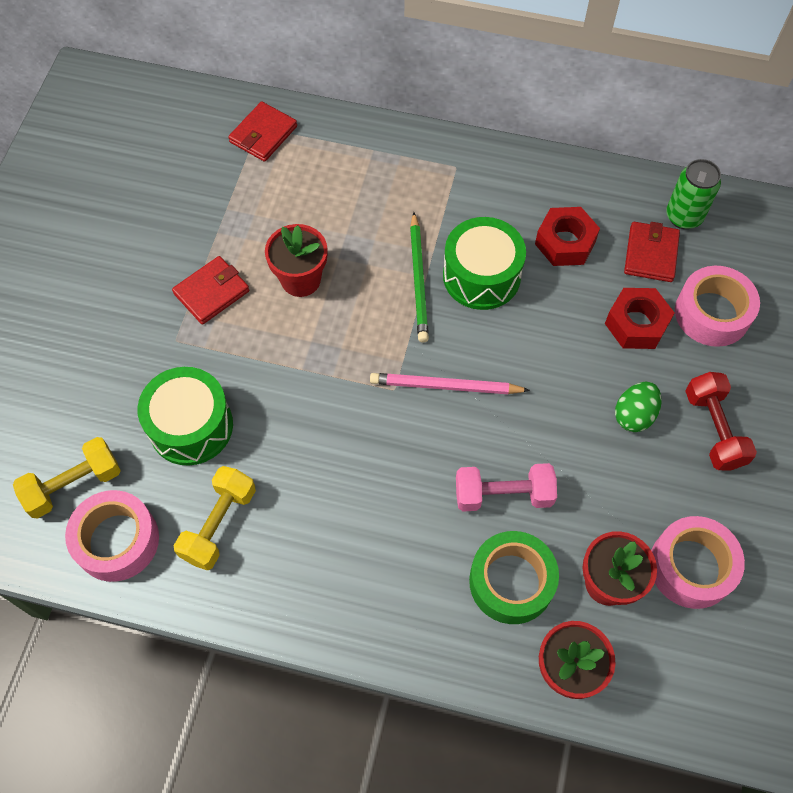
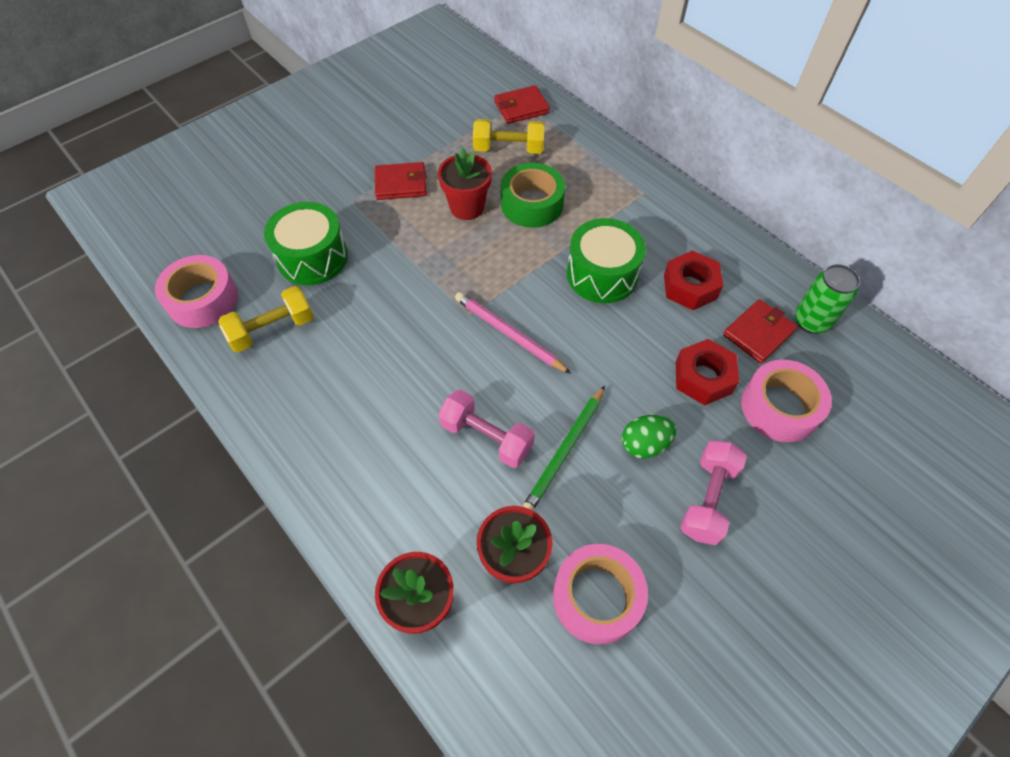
camera: 35 degrees right, 5 degrees down
(74, 485) = (210, 250): yellow dumbbell -> yellow dumbbell (508, 149)
(419, 280) = (551, 252): green pencil -> green pencil (565, 451)
(511, 581) = (437, 505): green tape -> green tape (532, 204)
(713, 429) = (707, 499): red dumbbell -> pink dumbbell

